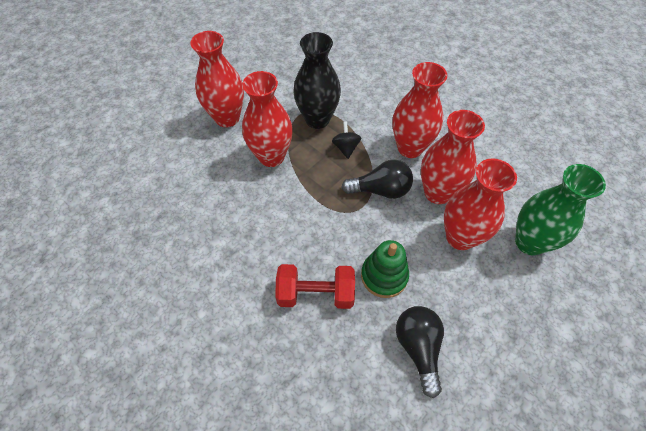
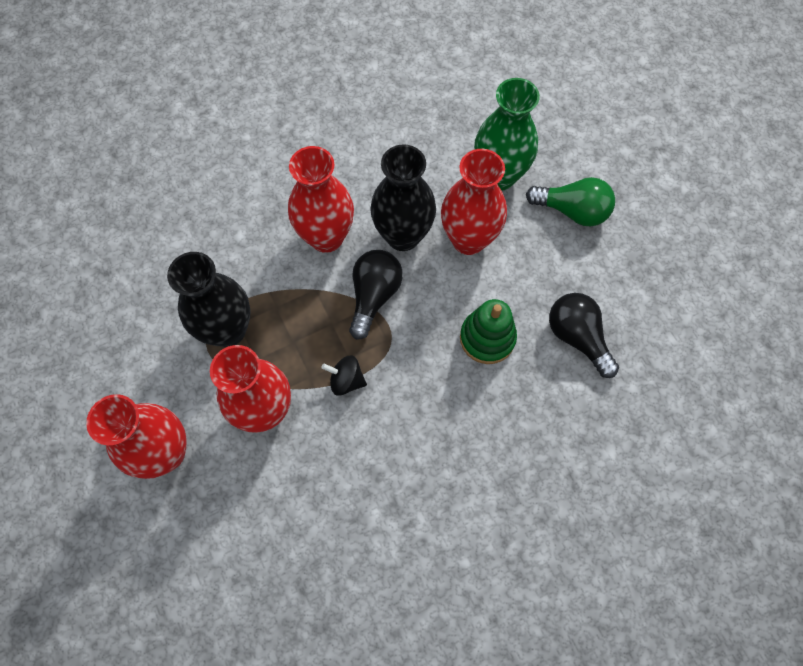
camera: 70 degrees left, 10 degrees up
(316, 294) = (484, 420): red dumbbell -> none
(346, 148) = (293, 312): black spinning top -> black spinning top (346, 380)
(418, 348) = (577, 337): black light bulb -> black light bulb turned 45 degrees clockwise
(437, 192) = (403, 236): red vase -> black vase
(535, 310) = (572, 211): none -> green light bulb

